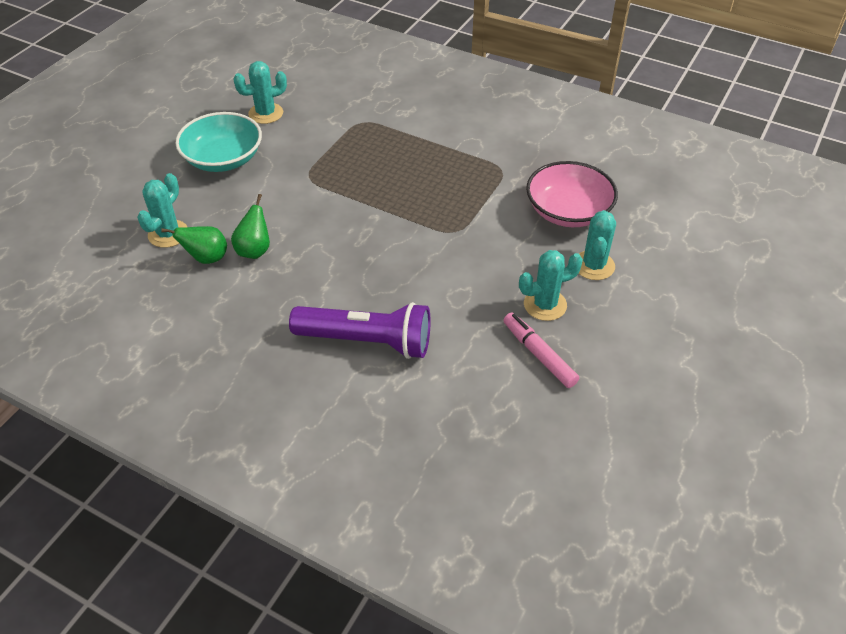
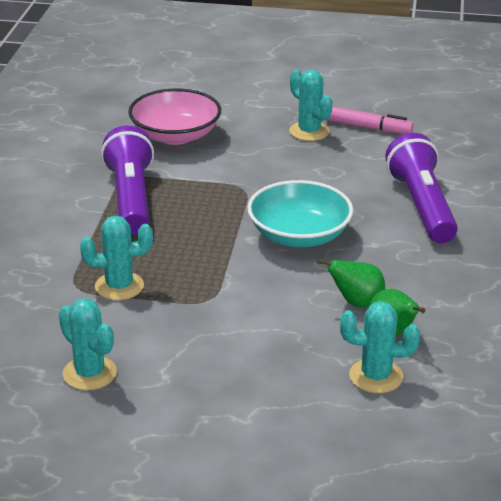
camera: 110 degrees left, 15 degrees down
(223, 159) = (209, 380): turquoise bowl -> turquoise bowl (299, 235)
(468, 166) = (131, 198): none -> purple flashlight
(539, 355) = (367, 127): pink marker -> pink marker turned 105 degrees counterclockwise
(594, 265) = (244, 116): turquoise cactus -> turquoise cactus (119, 286)

